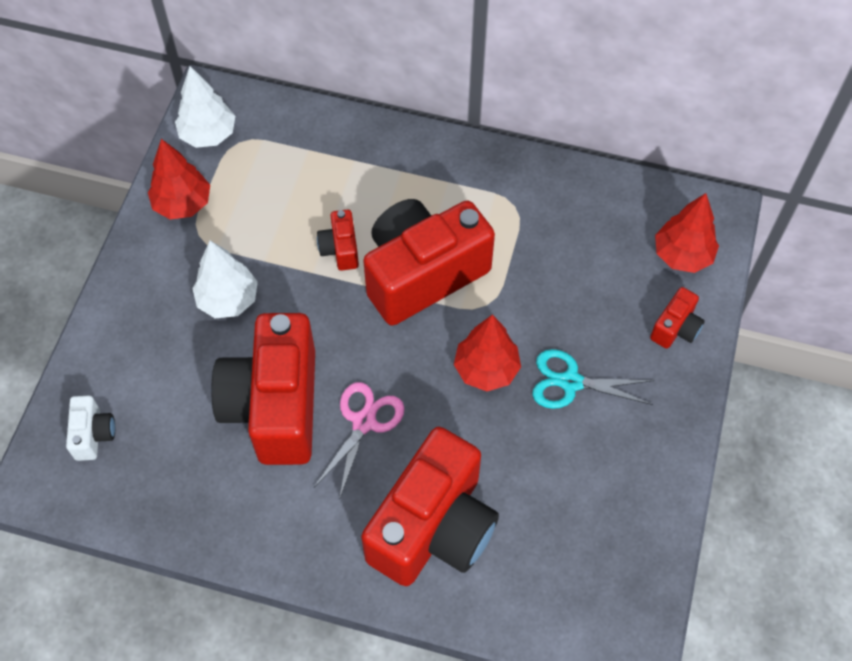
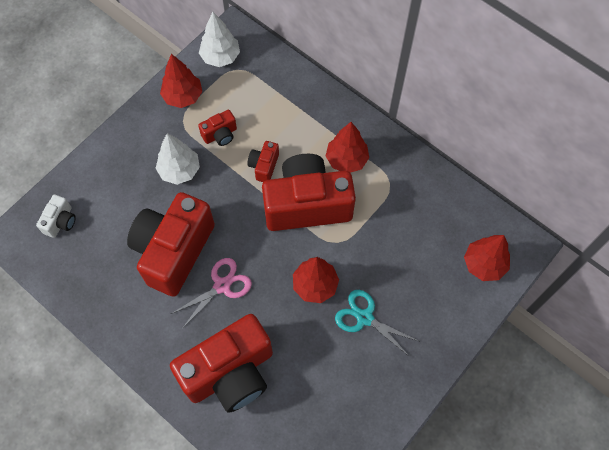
camera: 25 degrees right, 5 degrees up
(444, 199) = (346, 160): none -> red tree
(675, 328) = (453, 312): red camera -> red camera (220, 135)

